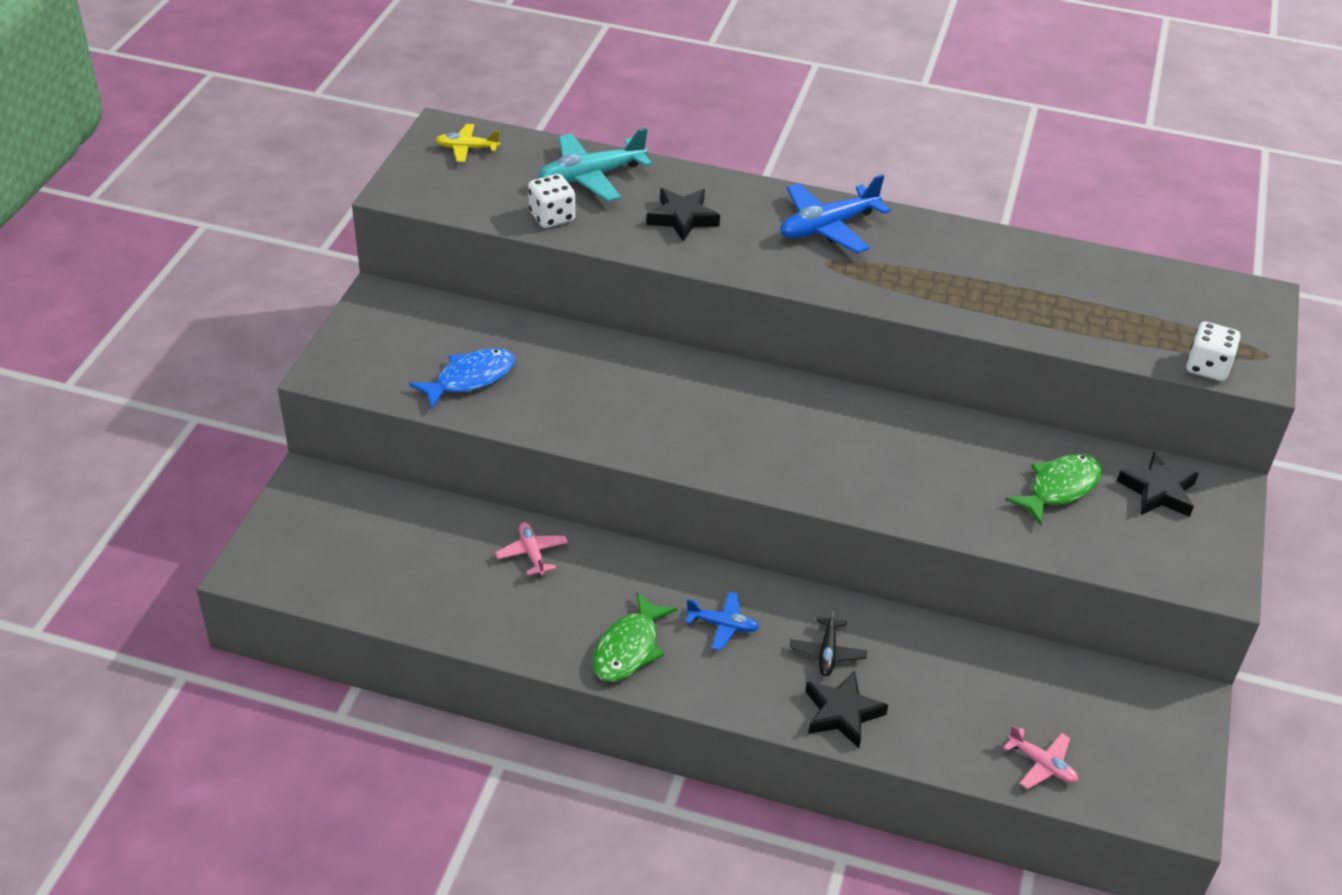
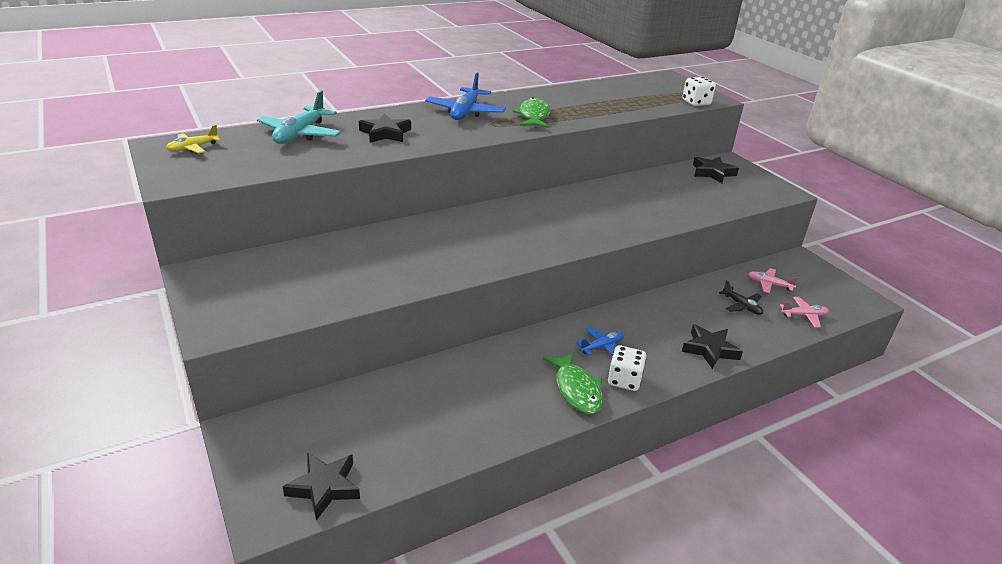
camera: 45 degrees left, 10 degrees down
(311, 576) = (324, 487): none -> black star
(470, 378) = (329, 284): blue fish -> none
(532, 553) = (454, 377): pink plane -> pink plane (769, 284)
(552, 217) = (305, 158): white dice -> white dice (624, 380)
(827, 652) = (662, 328): black plane -> black plane (741, 306)
(1060, 488) = (681, 188): green fish -> green fish (533, 116)

